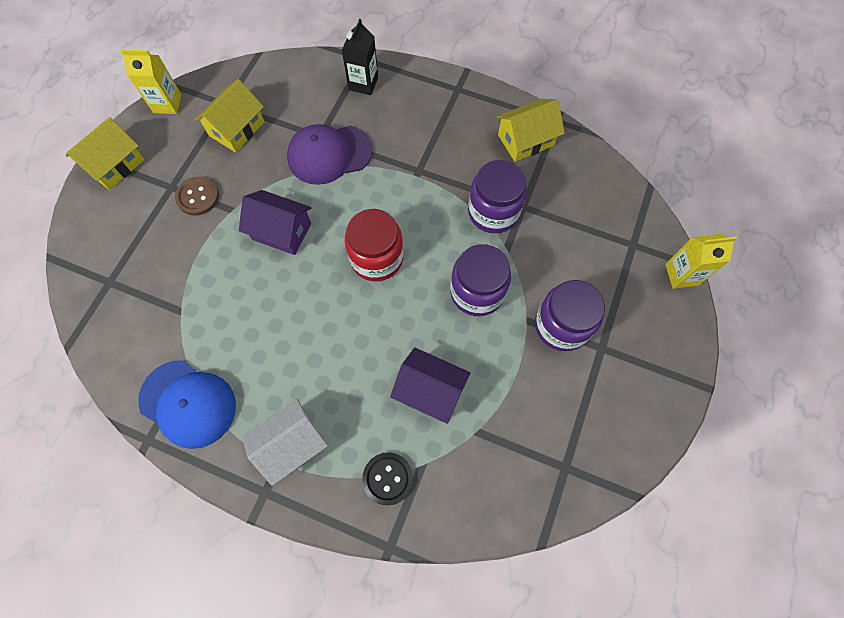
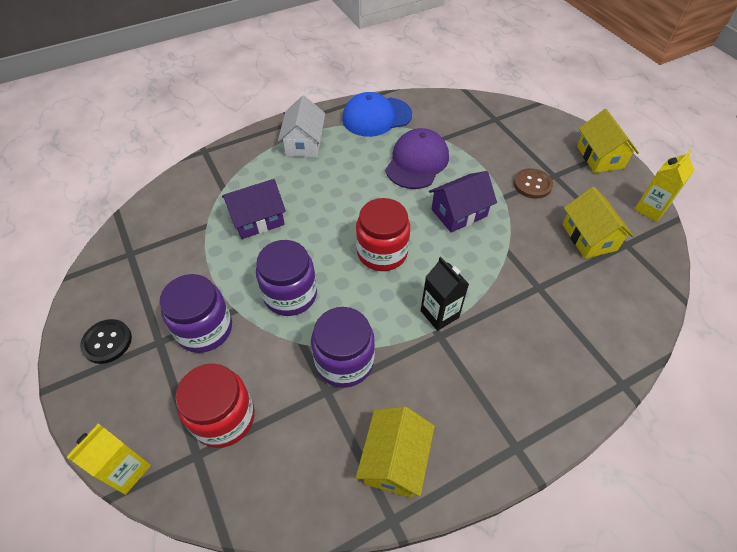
camera: 130 degrees right, 15 degrees down
(329, 154) = (511, 282): purple cap -> purple cap (417, 162)
(363, 83) = (584, 361): black carton -> black carton (439, 314)
(387, 478) = (236, 170): black button -> black button (107, 342)
(599, 250) = (224, 417): none -> red jar

